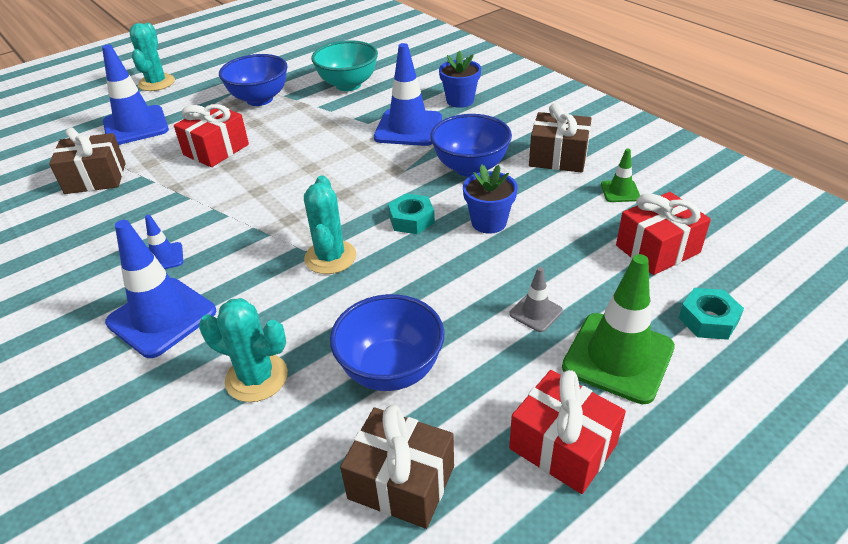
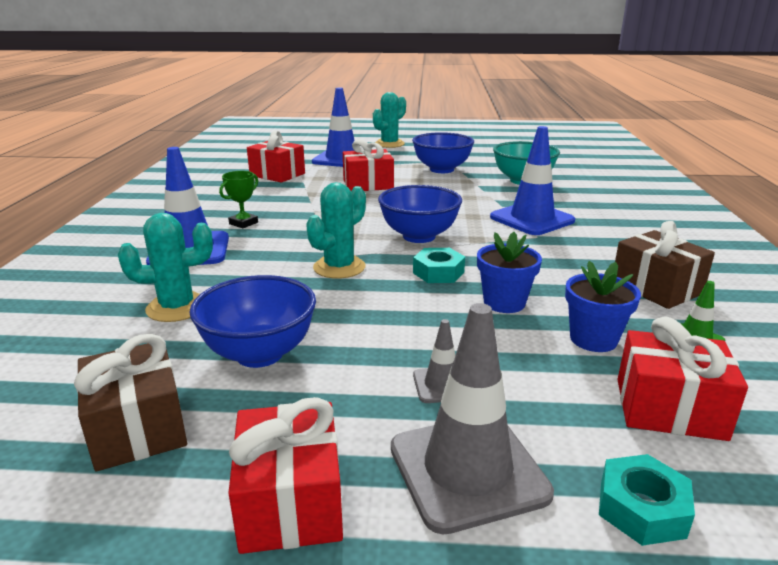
camera: 40 degrees right, 15 degrees down
(95, 178) = (277, 174): brown gift -> red gift
(164, 257) = (243, 223): blue traffic cone -> green trophy
(256, 378) = (177, 307): turquoise cactus -> turquoise cactus turned 75 degrees counterclockwise
(460, 101) = (610, 218): blue flower pot -> blue flower pot (593, 339)
(470, 168) = (548, 262): blue bowl -> blue bowl (419, 236)
(618, 357) = (468, 470): green traffic cone -> grey traffic cone

